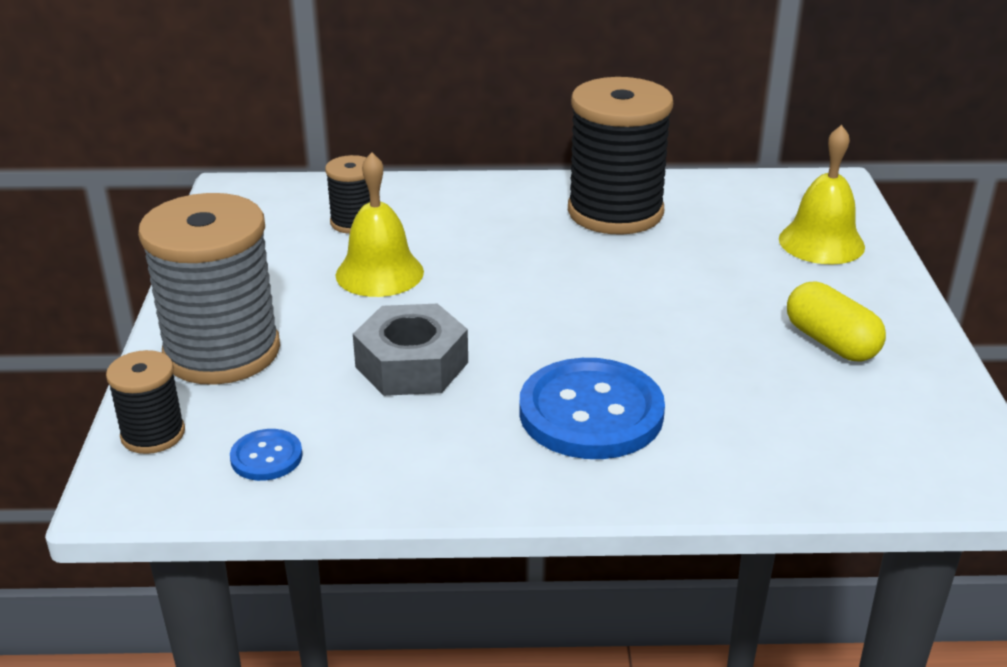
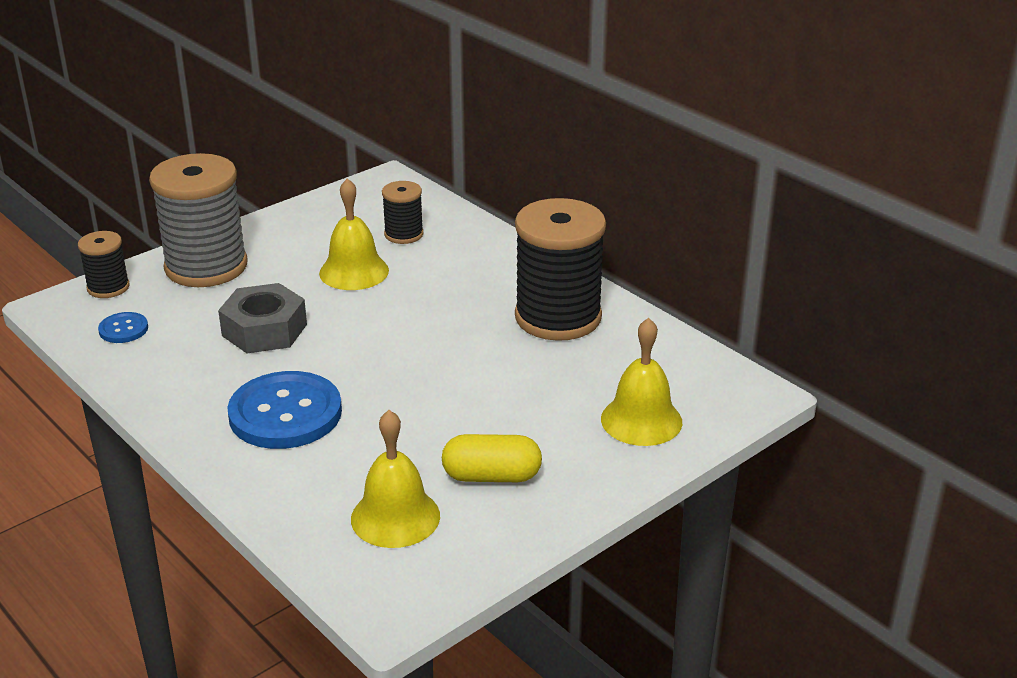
camera: 50 degrees right, 0 degrees up
(831, 342) = (491, 476): yellow capsule -> yellow capsule turned 75 degrees clockwise
(846, 418) = (395, 517): none -> yellow bell

